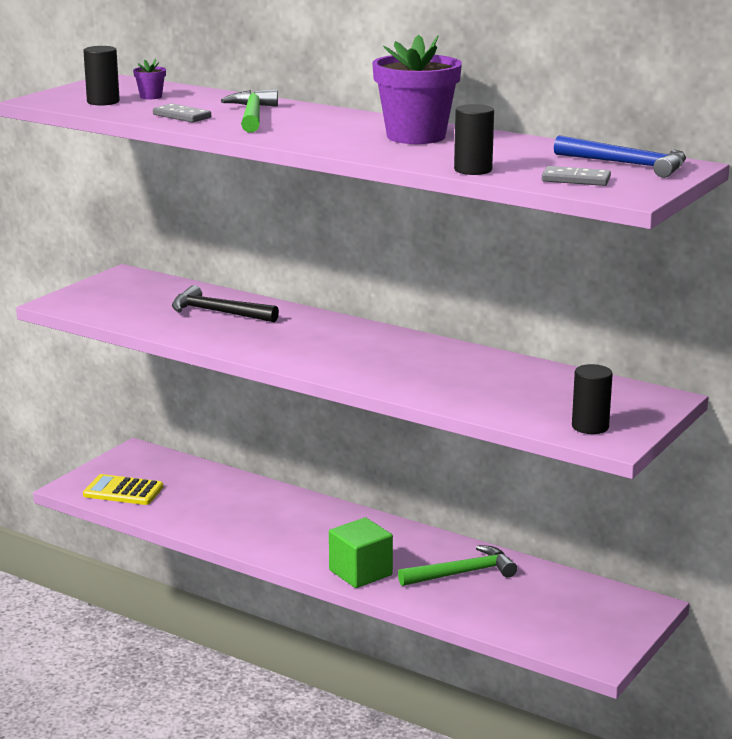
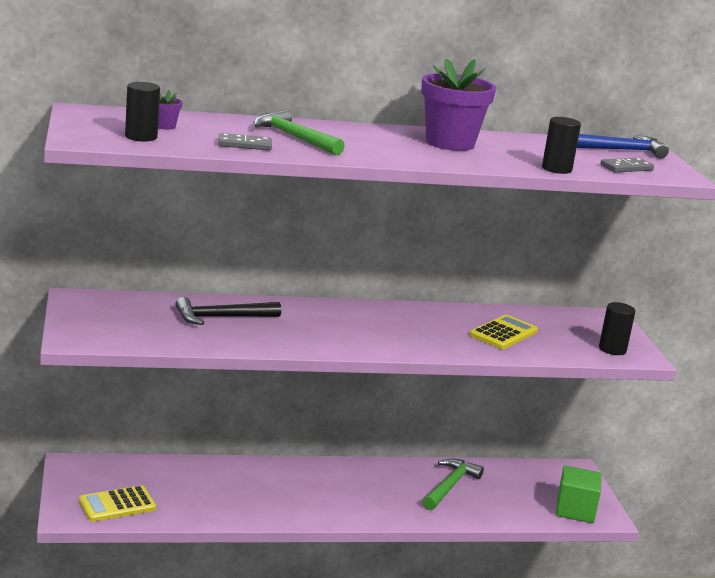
camera: 45 degrees left, 0 degrees up
(360, 573) = (390, 510): green cube -> green cube (575, 510)
(485, 384) = (503, 333): none -> yellow calculator

